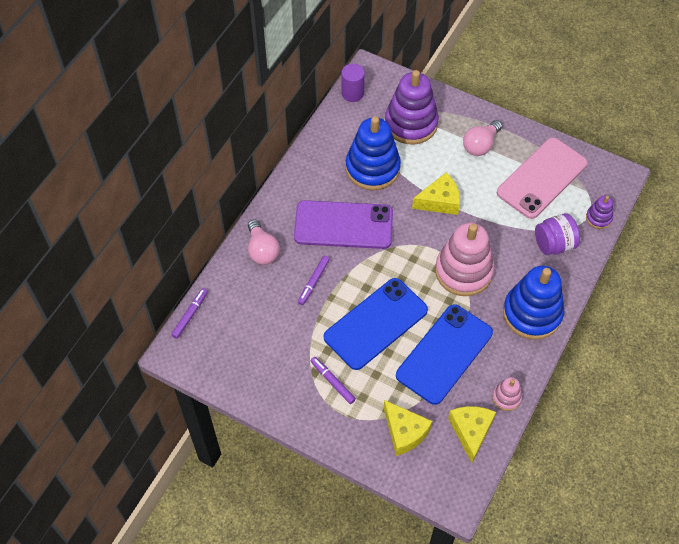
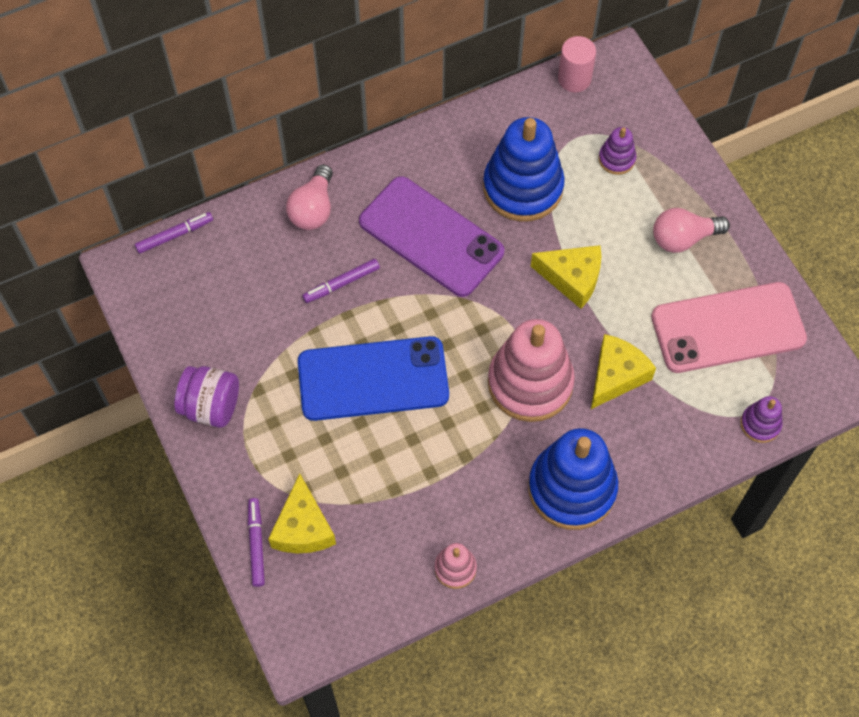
camera: 35 degrees right, 5 degrees up
(332, 382) = (269, 414): purple marker -> purple marker (256, 544)
(352, 93) = (574, 79): purple cylinder -> pink cylinder
(411, 123) = (616, 159): purple stacking toy -> purple stacking toy, size x0.47
(444, 354) = (424, 467): blue phone -> none
(470, 431) = (379, 579): yellow cheese -> yellow cheese (616, 376)
(554, 244) = (672, 421): purple jar -> purple jar (211, 406)

